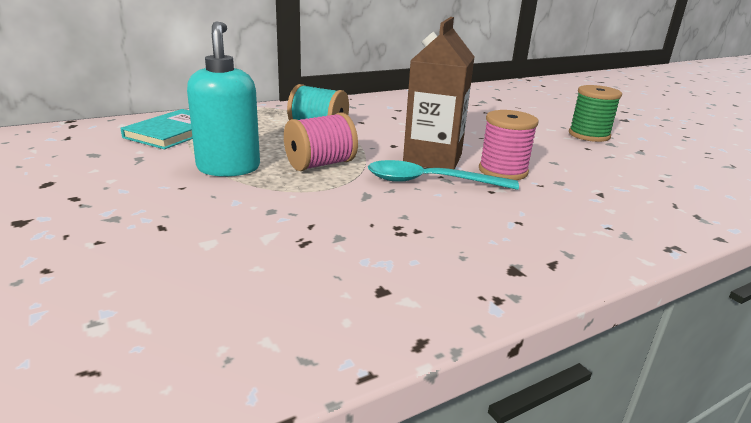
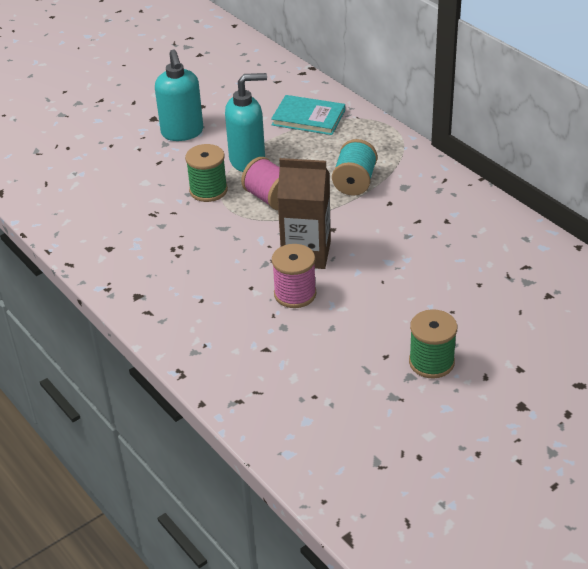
camera: 85 degrees right, 15 degrees up
(102, 202) = (182, 133): none -> turquoise soap dispenser
(274, 196) = (208, 190): none -> green spool
(429, 182) = (257, 255): turquoise spoon -> none

